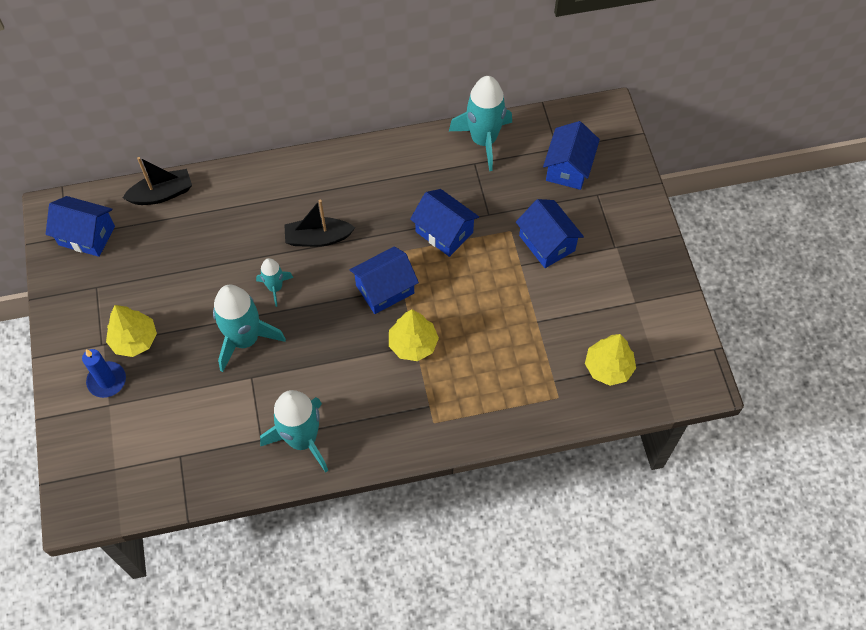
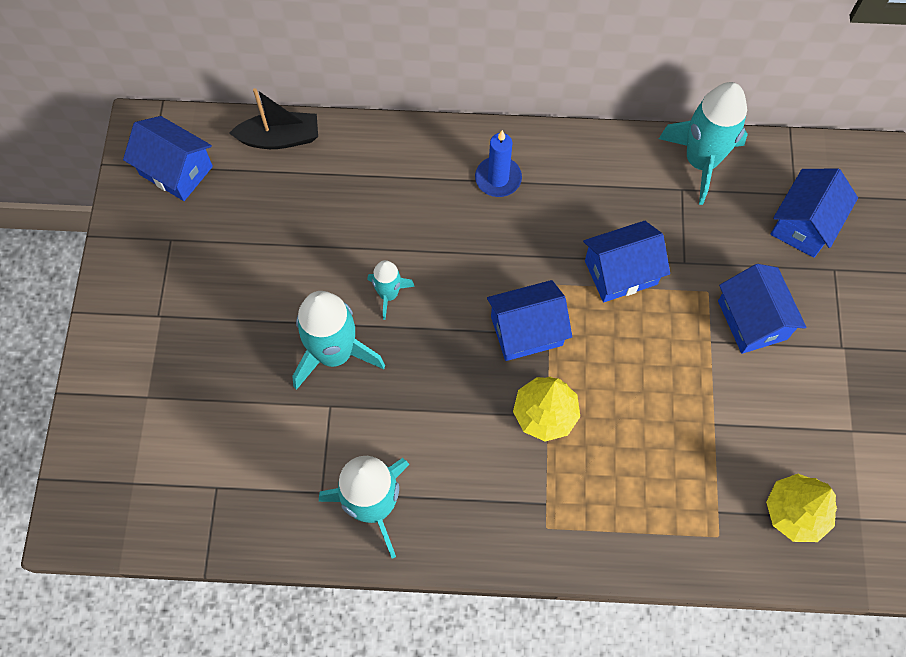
camera: 15 degrees right, 5 degrees up
(107, 381) = (152, 364): blue candle -> blue candle (498, 178)
(134, 339) = (199, 319): yellow tree -> none
(318, 238) = (458, 242): black boat -> none
(444, 232) = (621, 272): blue house -> blue house turned 75 degrees counterclockwise

